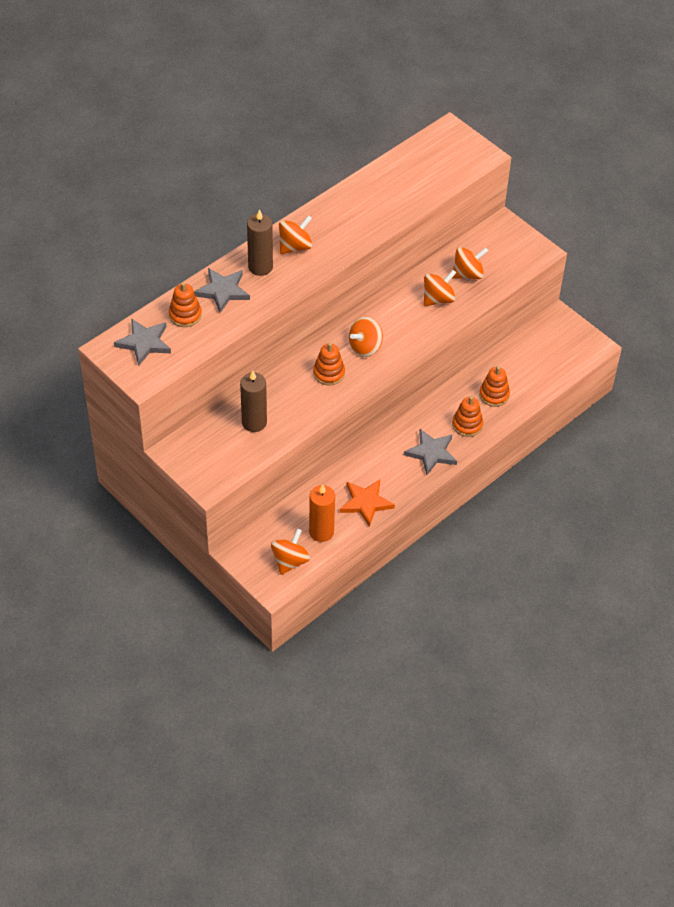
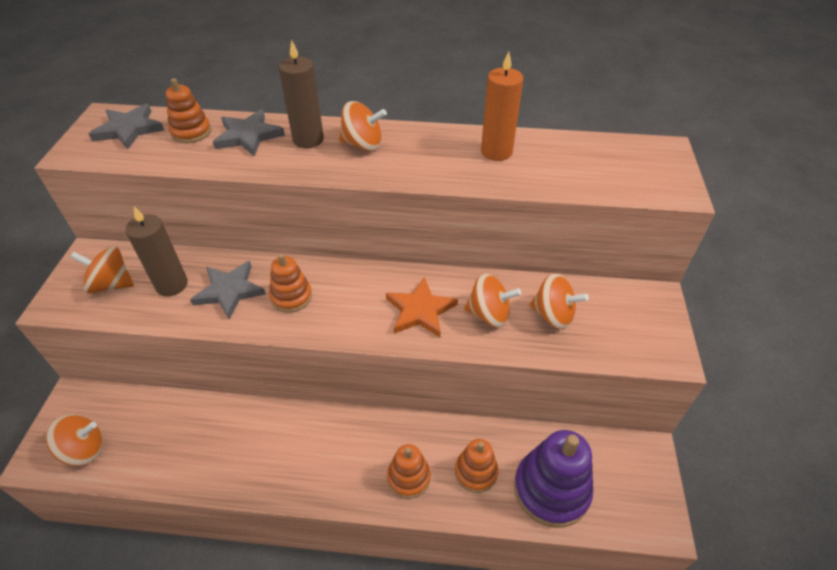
camera: 50 degrees right, 5 degrees down
(321, 532) = (145, 449): orange candle -> orange candle (496, 152)
(365, 347) = (356, 301): orange spinning top -> orange spinning top (111, 284)
(366, 503) = (215, 461): orange star -> orange star (420, 310)
(431, 453) = (337, 472): grey star -> grey star (229, 291)
(535, 372) = (551, 490): none -> purple stacking toy

